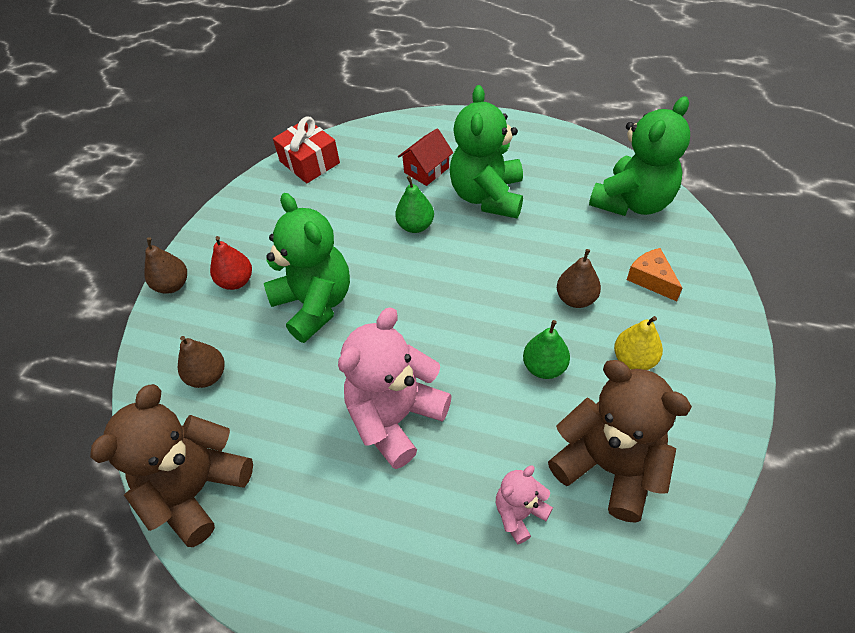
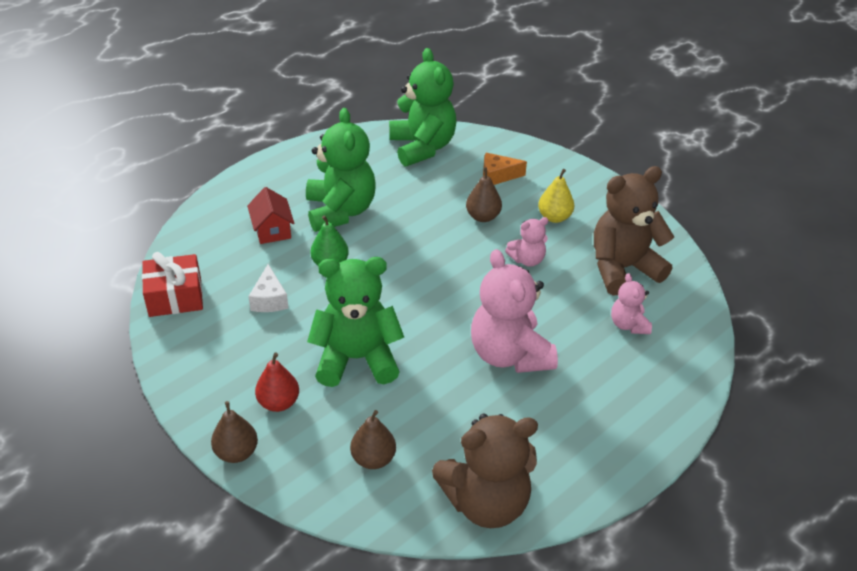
camera: 65 degrees left, 10 degrees down
(197, 489) = (486, 502): brown teddy bear -> brown teddy bear turned 75 degrees counterclockwise
(345, 213) = (269, 299): none -> white cheese
(487, 196) = (340, 211): green teddy bear -> green teddy bear turned 135 degrees counterclockwise
(544, 367) = (527, 259): green pear -> pink teddy bear

